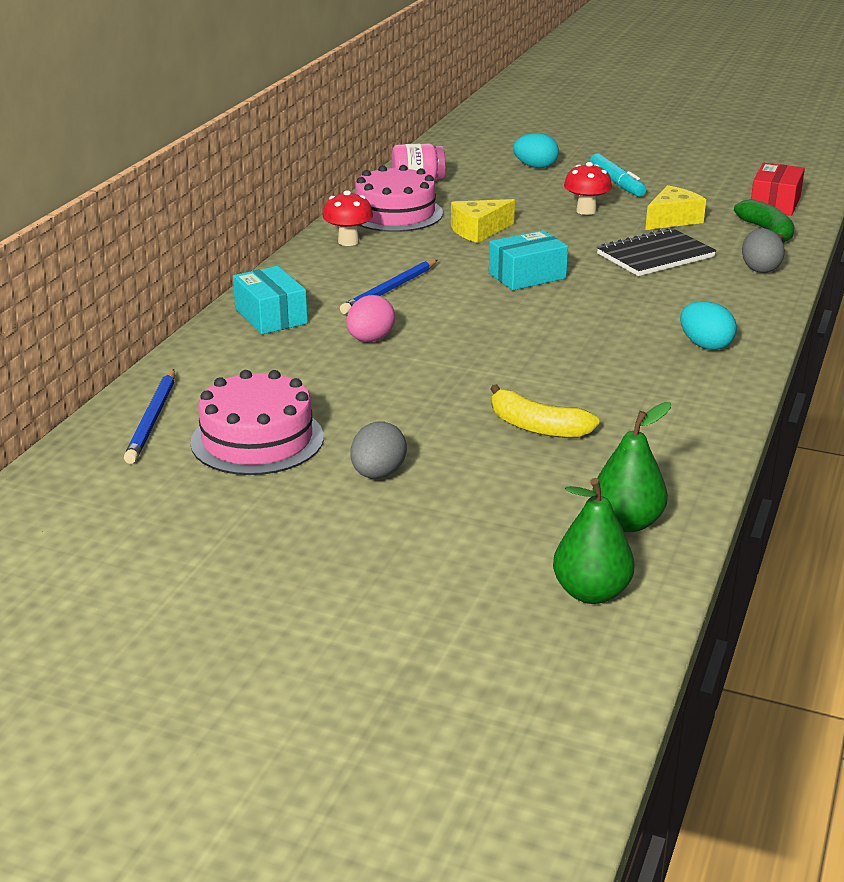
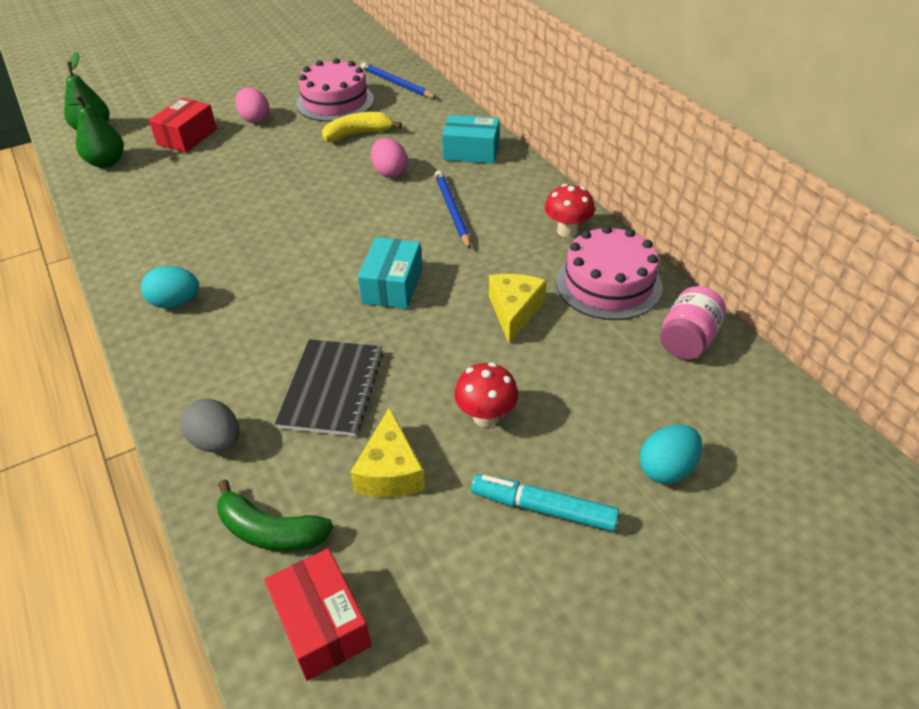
camera: 130 degrees right, 15 degrees up
(378, 474) = (255, 119): grey egg -> pink egg
(488, 499) = (187, 137): none -> red box
(537, 427) = (212, 180): yellow banana -> yellow banana (358, 134)

